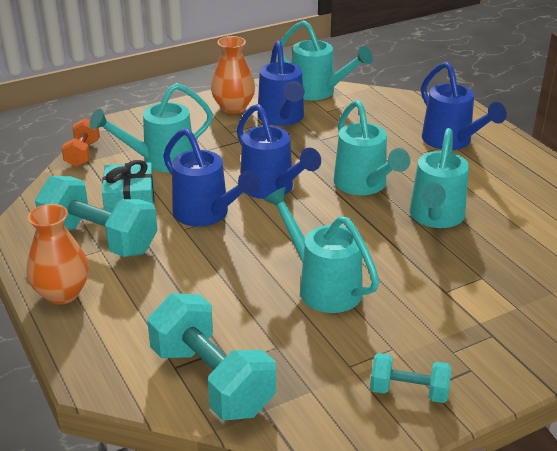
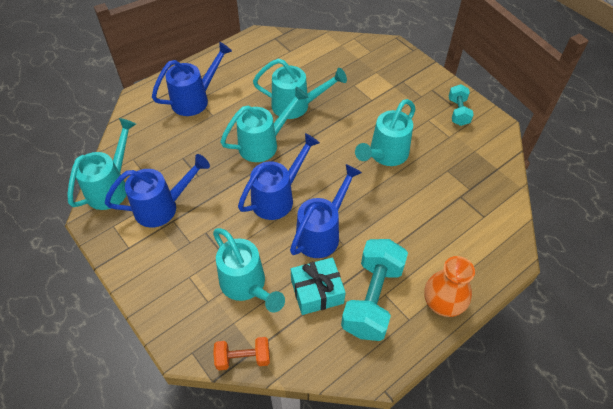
camera: 100 degrees left, 20 degrees up
(212, 380) = (487, 196): turquoise dumbbell -> none
(233, 107) = (142, 248): orange vase -> none

